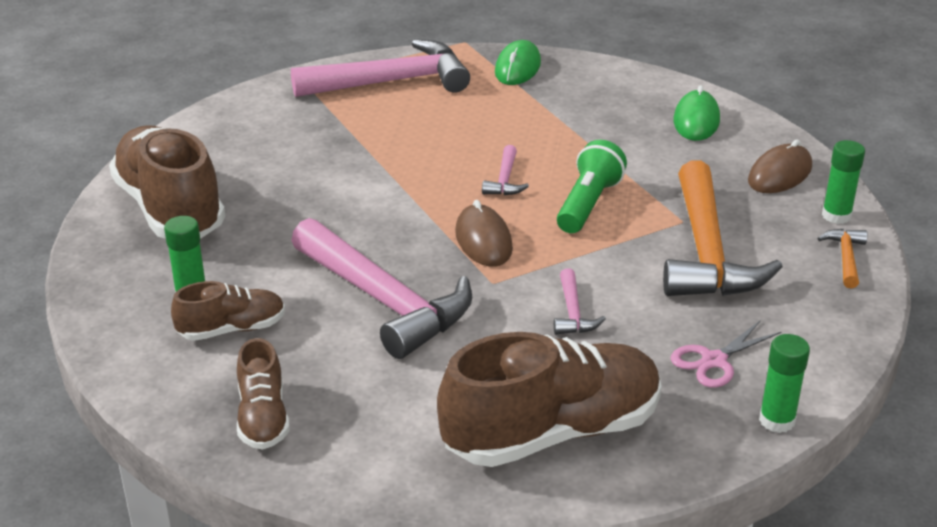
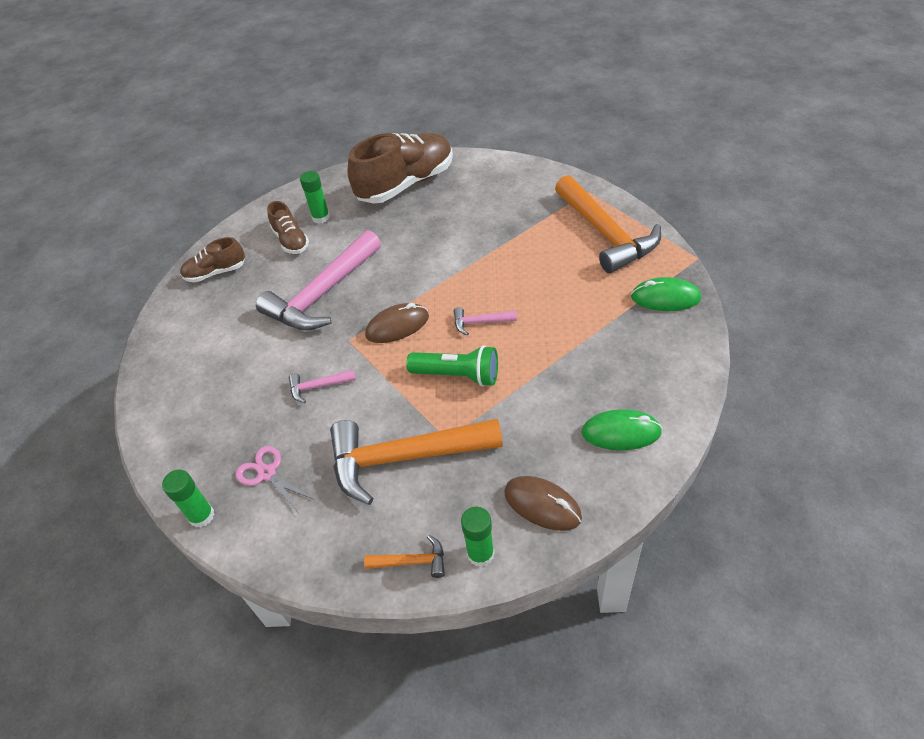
camera: 85 degrees right, 15 degrees up
(392, 82) = (606, 234): pink hammer -> orange hammer
(552, 433) = (196, 395): brown shoe -> none

